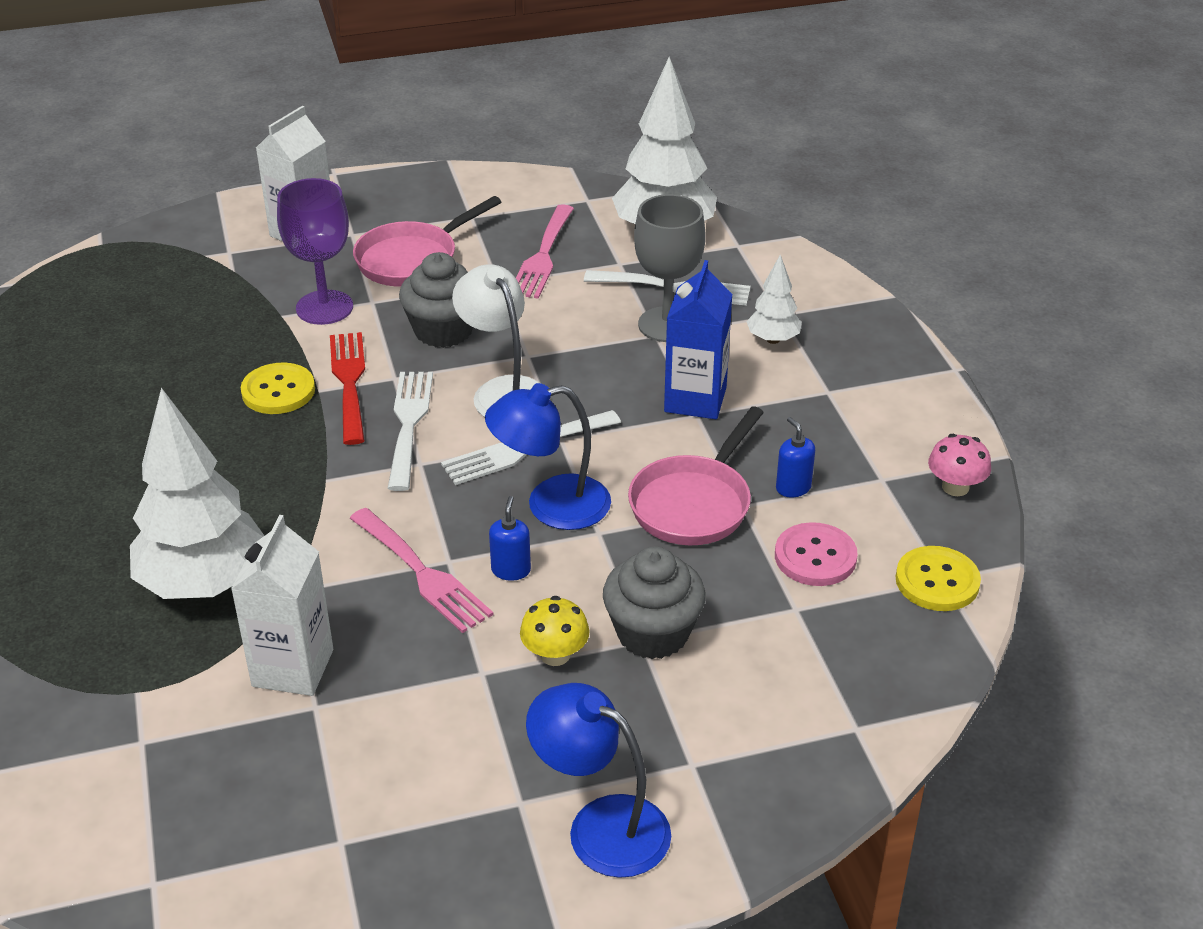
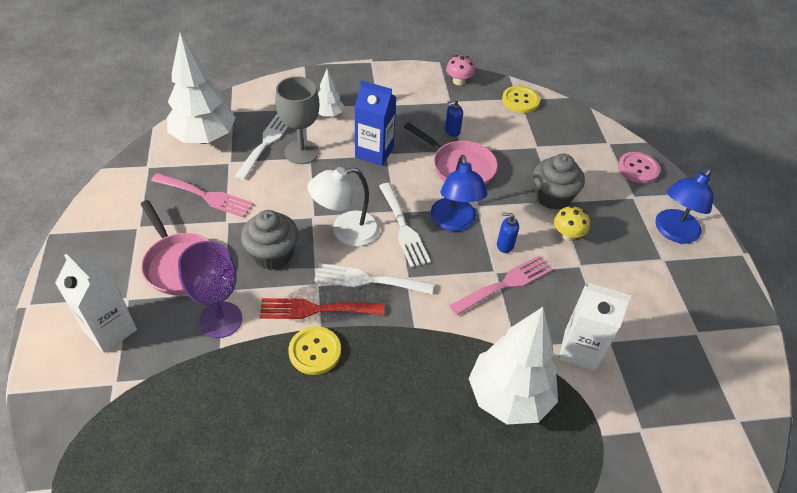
camera: 85 degrees left, 10 degrees up
(815, 557) = (502, 133): pink button -> pink button (638, 169)

